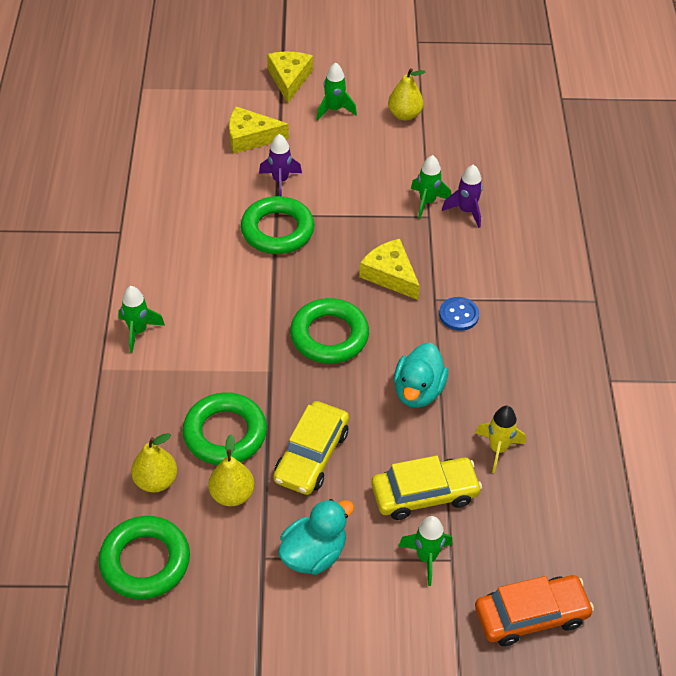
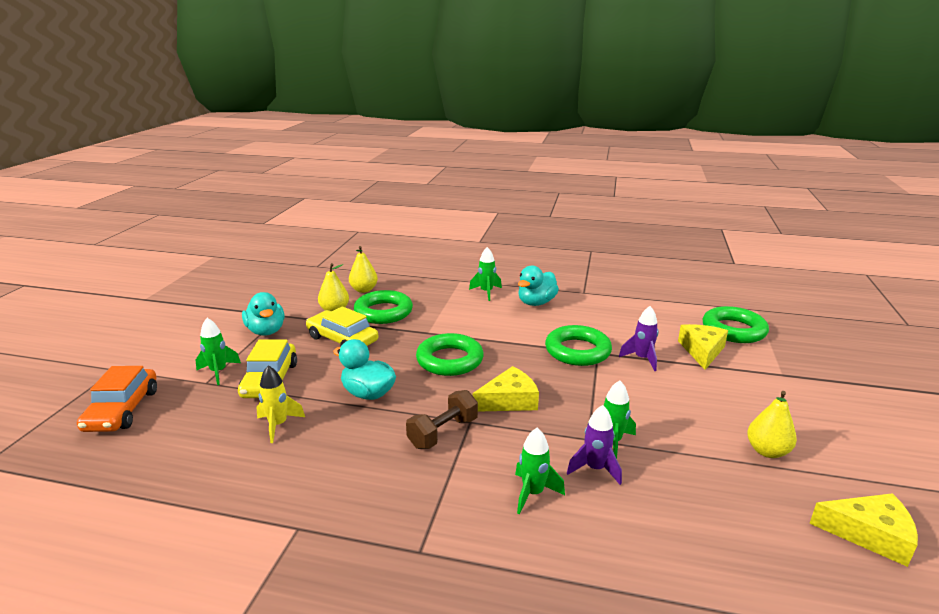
camera: 105 degrees right, 25 degrees down
(145, 561) = (312, 284): green ring -> green ring (733, 330)
(161, 275) = (536, 303): none -> turquoise duck
(289, 79) = (803, 381): yellow cheese -> yellow cheese (869, 534)
(334, 110) = (760, 402): green rocket -> green rocket (533, 493)
(459, 315) = (443, 433): blue button -> brown dumbbell

